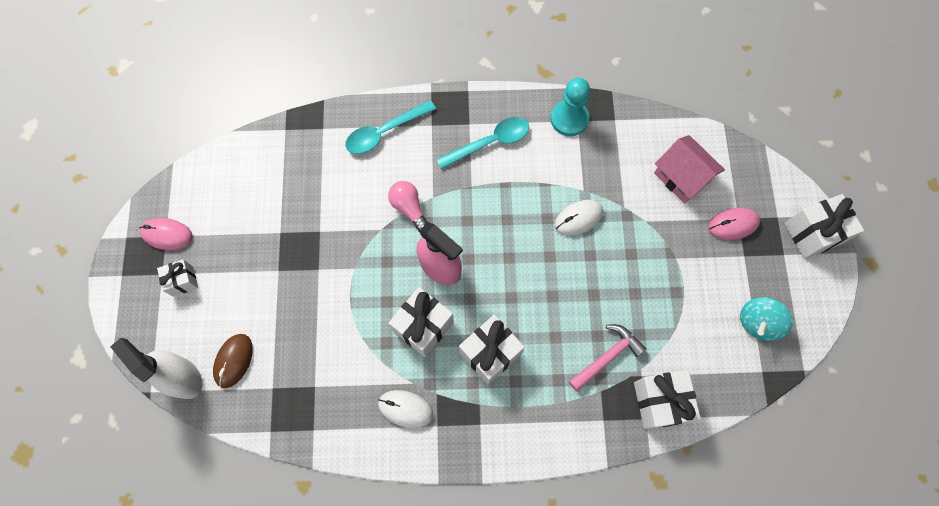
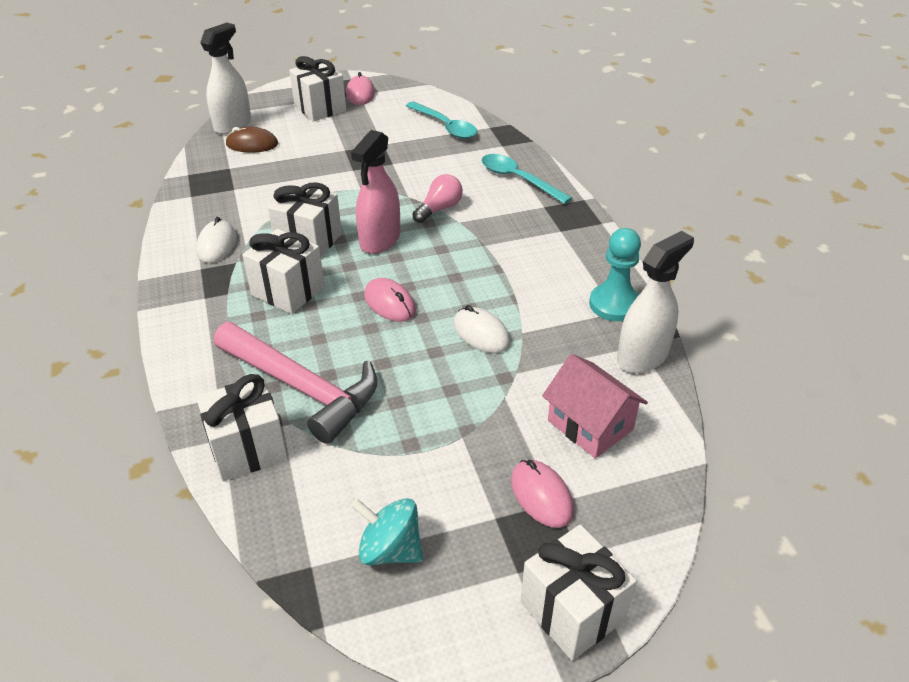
camera: 75 degrees right, 30 degrees down
(183, 281) = (320, 108): white gift -> white gift, size x1.70
(490, 142) = (546, 249): turquoise spoon -> turquoise spoon (445, 126)
(527, 276) = (390, 303): none -> pink mouse
(607, 357) = (301, 387): pink hammer -> pink hammer, size x1.71
(626, 121) = (643, 356): none -> white spray bottle
(681, 177) = (590, 425): pink house -> pink house turned 75 degrees counterclockwise

